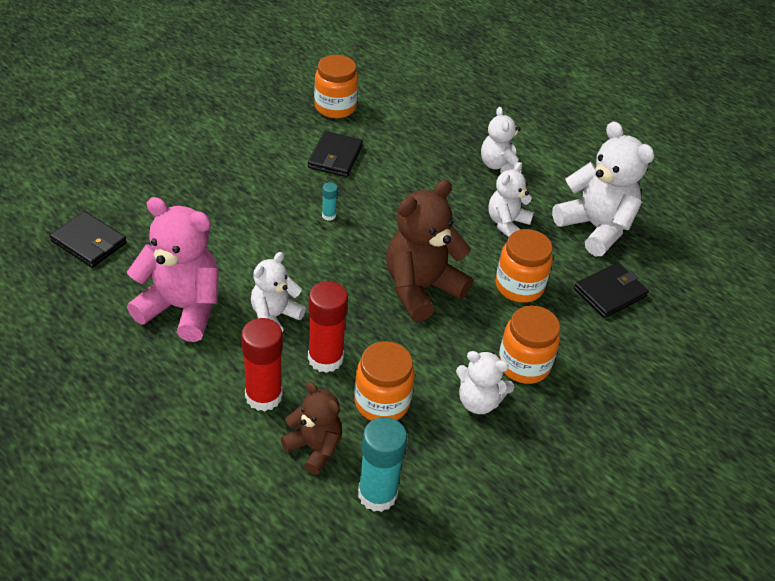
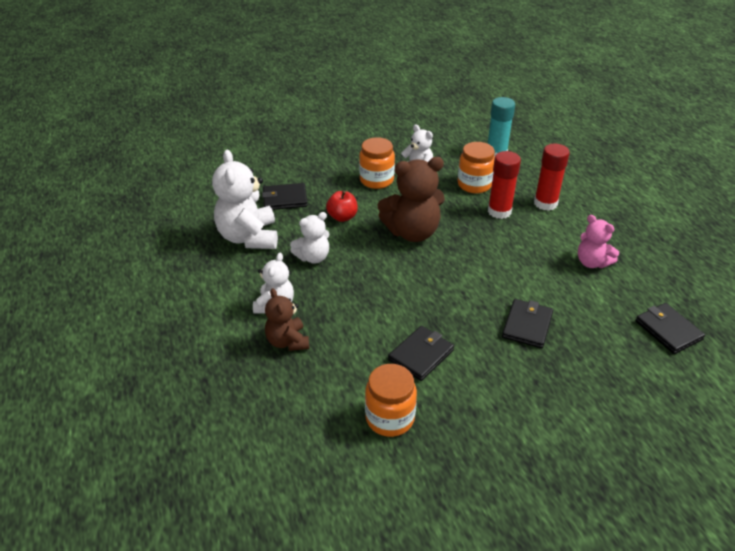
camera: 150 degrees left, 5 degrees down
(182, 308) = (592, 262): pink teddy bear -> pink teddy bear, size x0.59
(243, 209) = (527, 325): none -> black wallet
(275, 316) = (525, 241): white teddy bear -> none
(314, 447) = (522, 176): brown teddy bear -> brown teddy bear (287, 341)
(328, 215) = (454, 300): turquoise glue stick -> none
(519, 286) = (342, 217): orange jar -> red apple

